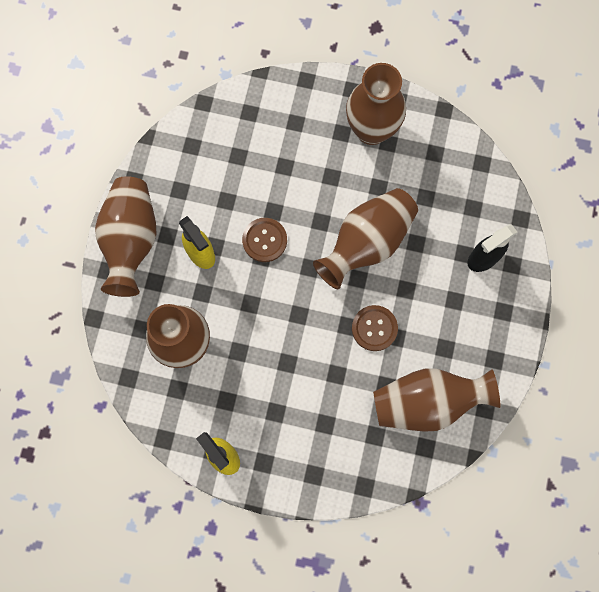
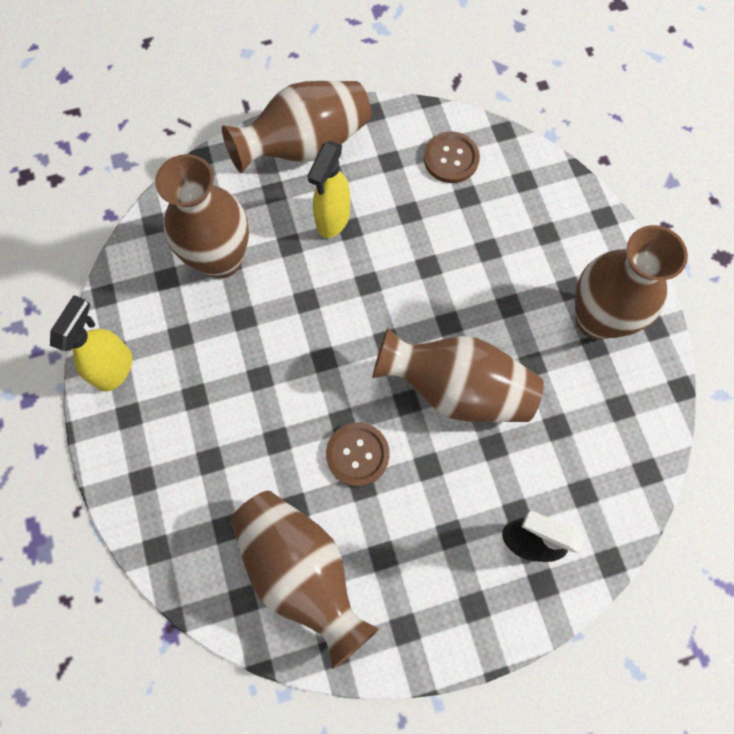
camera: 60 degrees right, 5 degrees down
(264, 240) = (388, 275): brown button -> brown button (451, 158)

